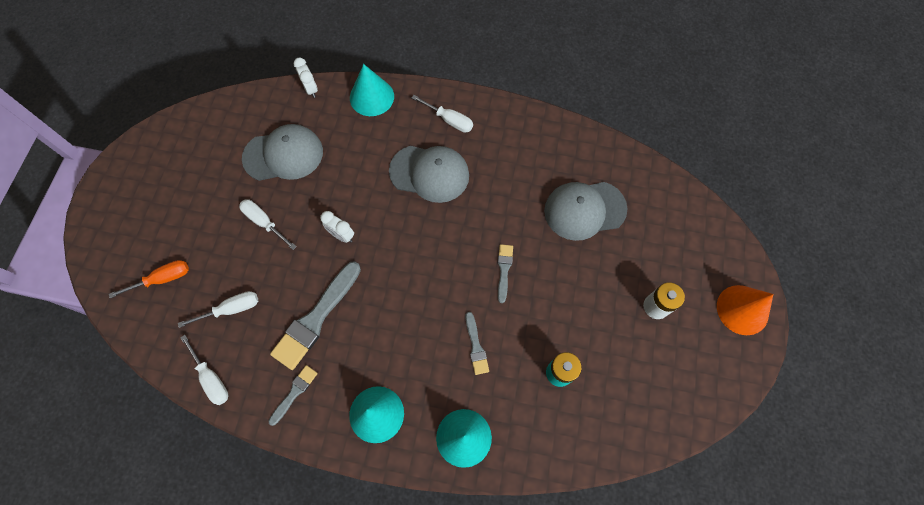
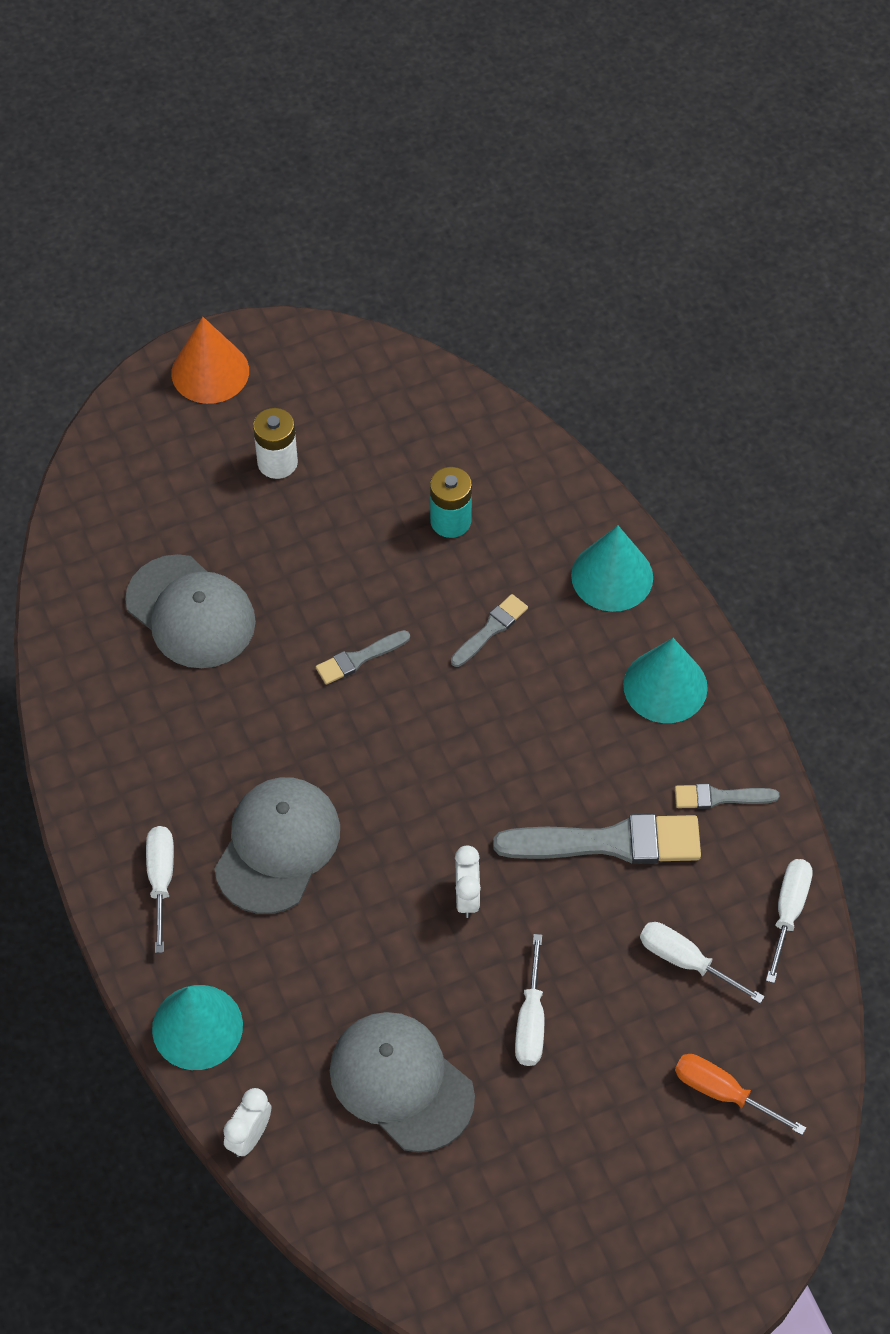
camera: 125 degrees left, 10 degrees down
(429, 173) = (277, 846): grey cap -> grey cap turned 45 degrees clockwise

